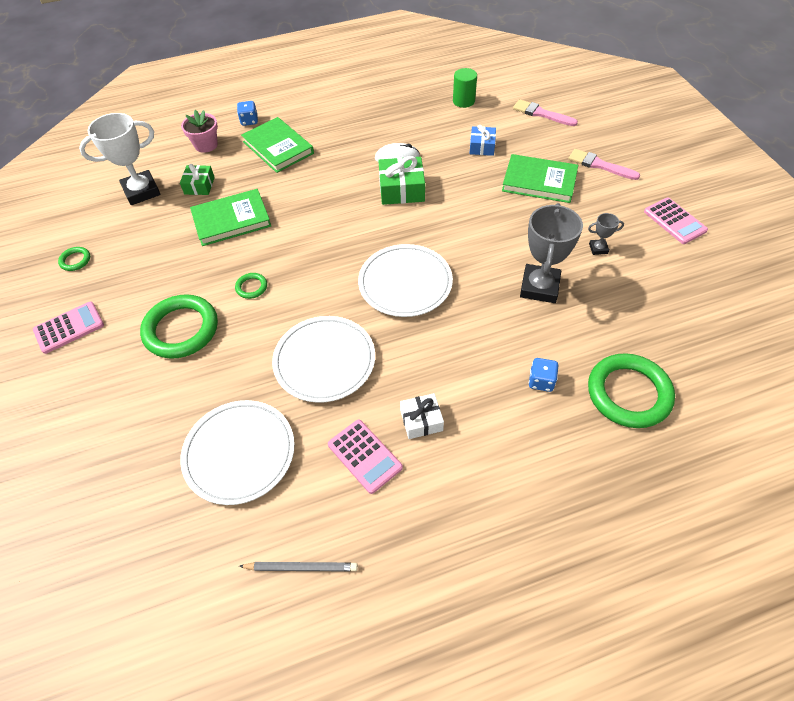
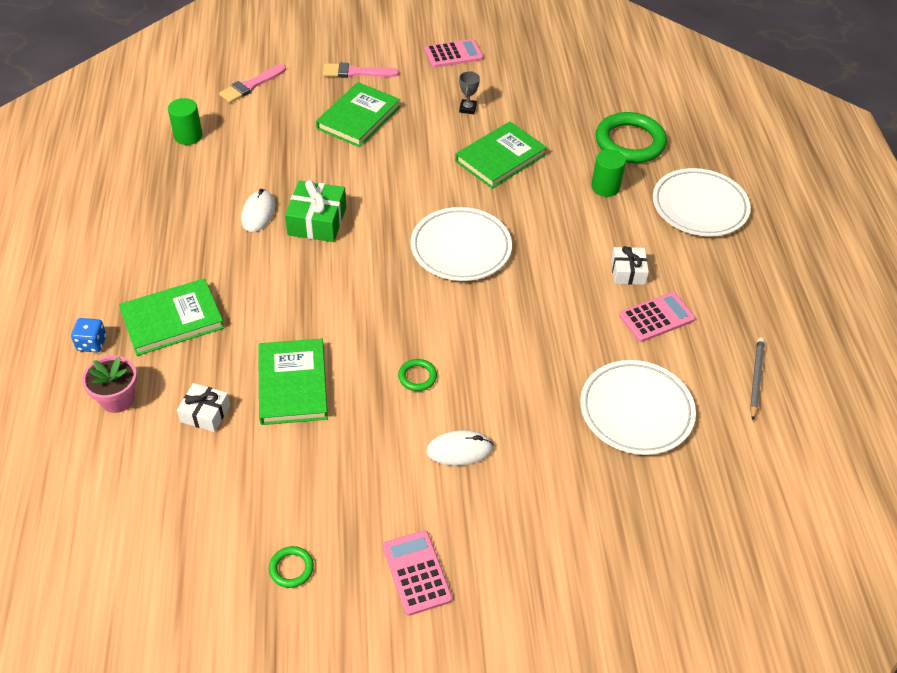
camera: 80 degrees left, 5 degrees down
(141, 191) = (180, 483): white trophy -> none
(181, 329) = (459, 450): green ring -> white mouse
(199, 185) = (205, 413): green gift -> white gift
(324, 361) = (542, 328): white plate -> white plate (699, 206)
(482, 147) = (280, 143): blue gift -> none
(539, 287) = (500, 158): grey trophy -> green book
(541, 381) = (605, 187): blue dice -> green cylinder
(599, 165) = (356, 72): pink brush -> pink brush turned 45 degrees clockwise

